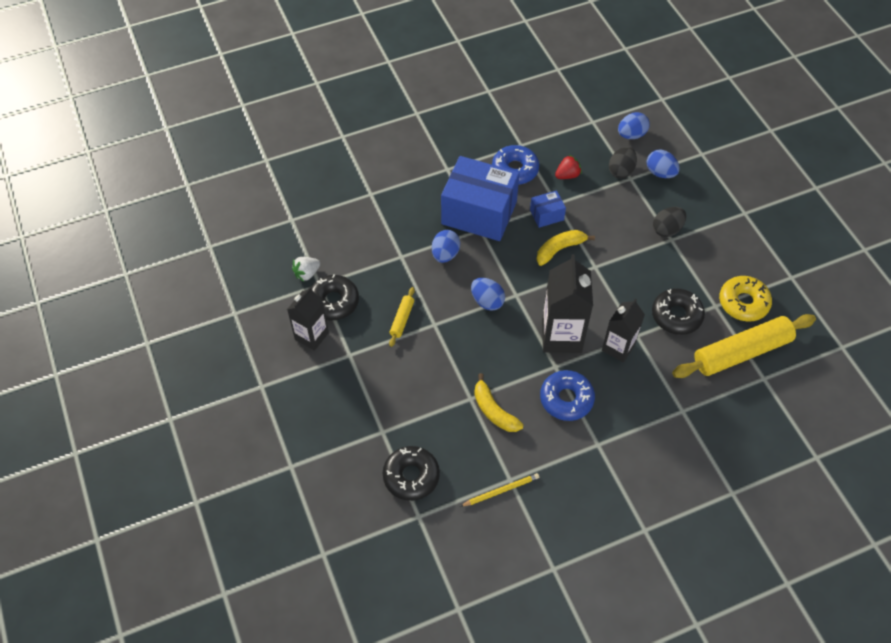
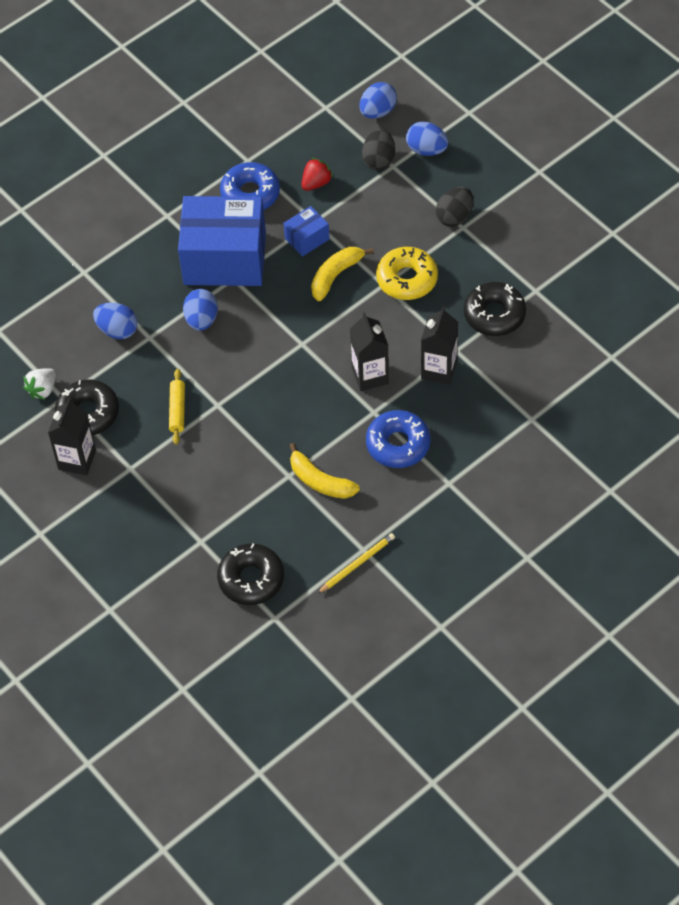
camera: 15 degrees left, 0 degrees up
(487, 301) = (270, 361): blue egg -> blue egg (117, 330)
(561, 336) = (370, 376): black carton -> black carton, size x0.64
(741, 352) = (579, 335): yellow rolling pin -> none
(743, 303) = (566, 278): yellow donut -> yellow donut (407, 279)

